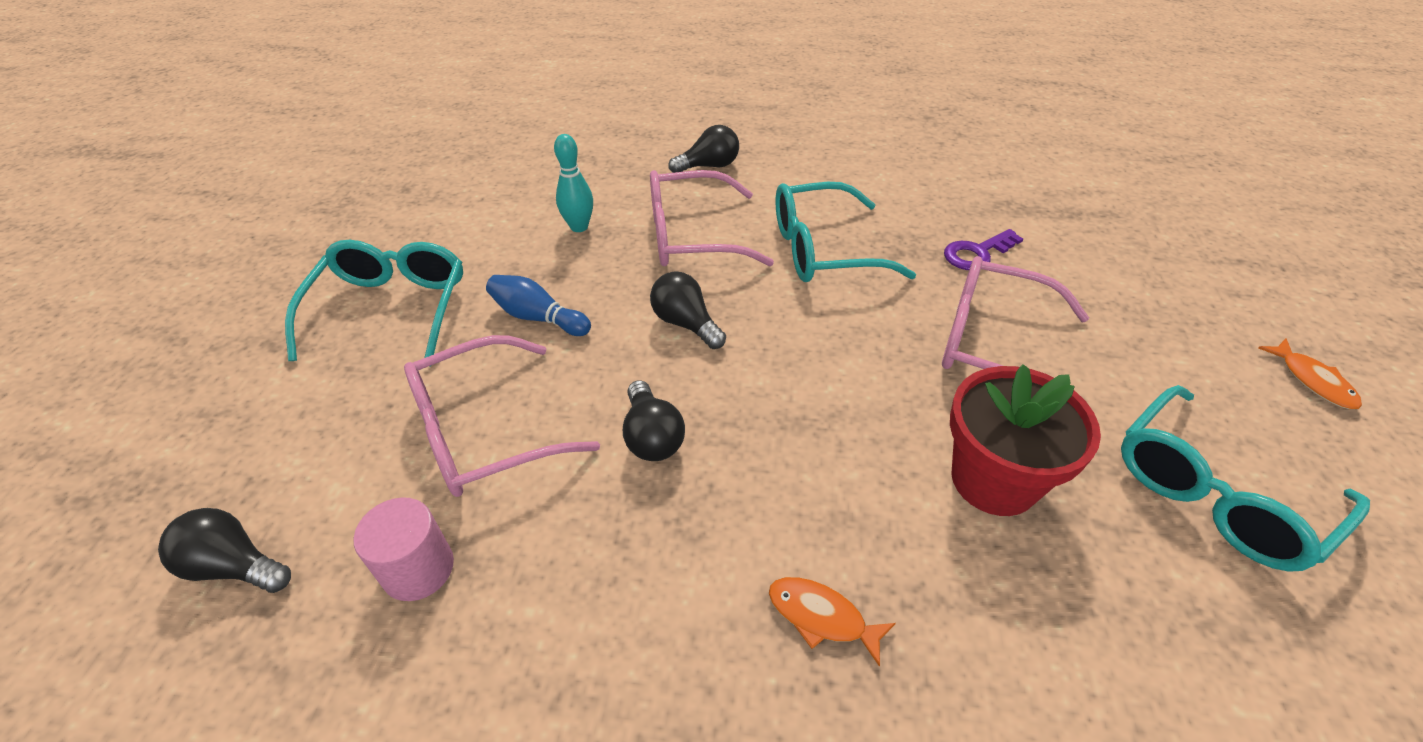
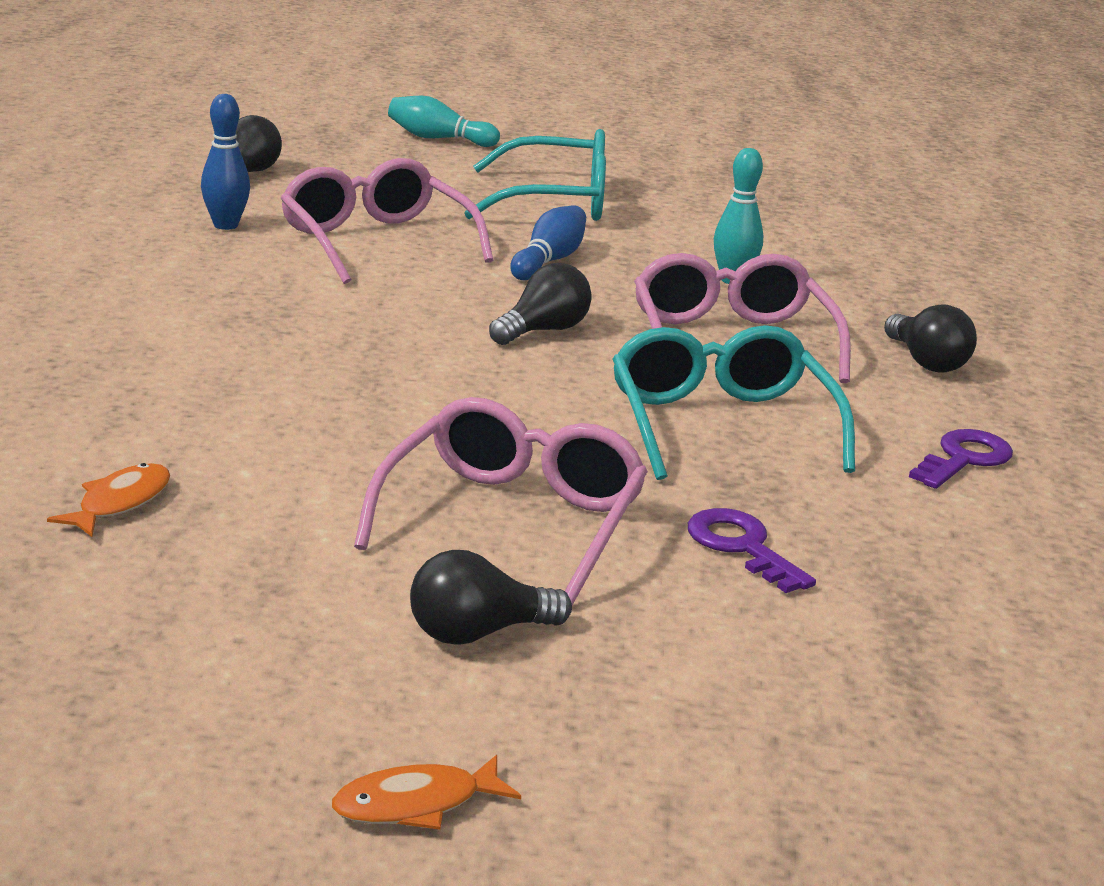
camera: 85 degrees right, 20 degrees down
(169, 392) = (439, 139): none -> turquoise bowling pin
(418, 569) = (226, 225): pink cylinder -> blue bowling pin
(652, 436) = (359, 308): black light bulb -> black light bulb (478, 633)
(821, 617) = (120, 367): orange fish -> orange fish (120, 503)
(836, 170) = (964, 459): none -> purple key
(994, 479) = (261, 477): red flower pot -> none
(1215, 494) = (201, 625): turquoise glasses -> none

